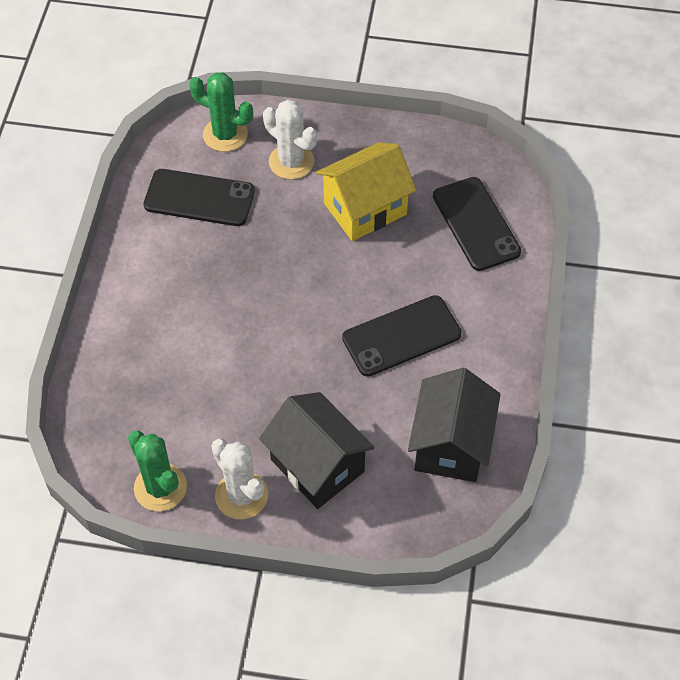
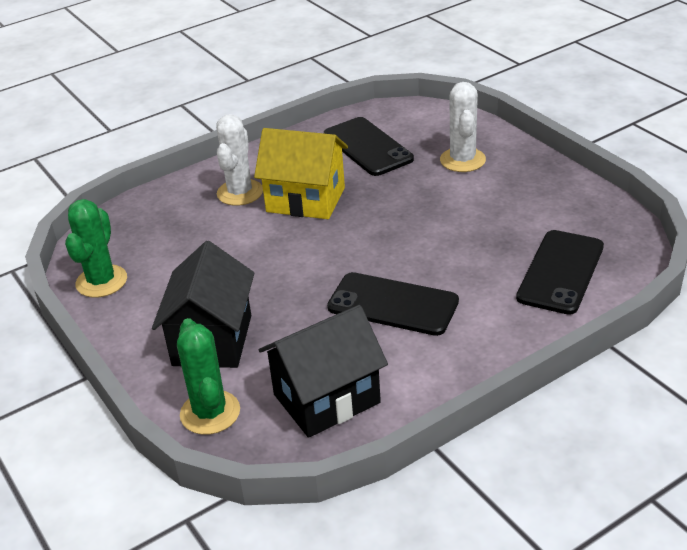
camera: 50 degrees right, 20 degrees down
(225, 135) = (437, 123): green cactus -> green cactus (210, 413)
(241, 495) = (139, 321): white cactus -> white cactus (240, 192)
(365, 209) = (479, 214): yellow house -> yellow house (305, 200)

